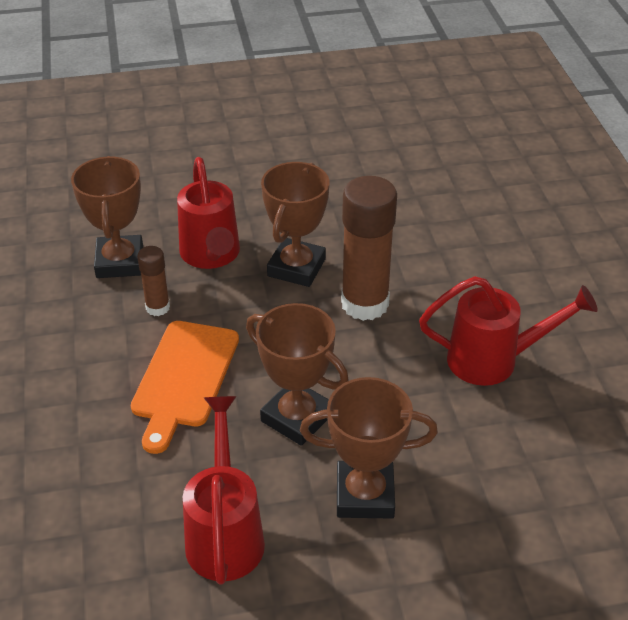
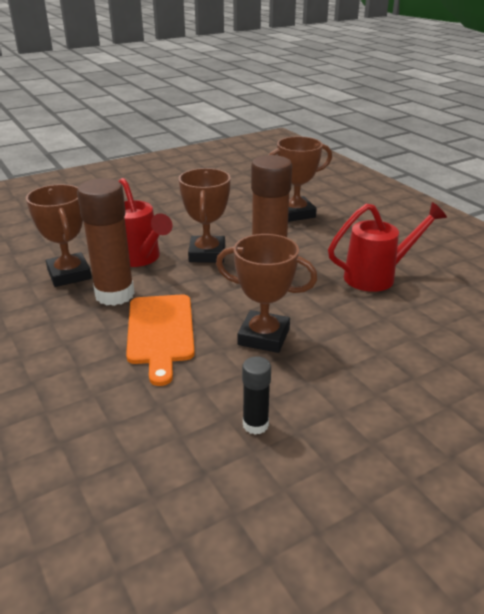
camera: 20 degrees left, 10 degrees down
(157, 307) = (114, 295): brown glue stick -> brown glue stick, size x1.98
(225, 533) = (255, 425): red watering can -> black glue stick
(365, 495) = (347, 372): brown trophy -> brown trophy (295, 213)

